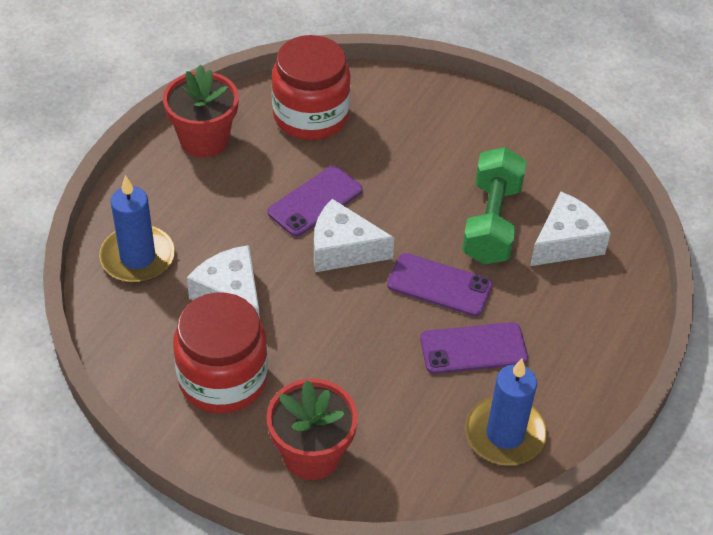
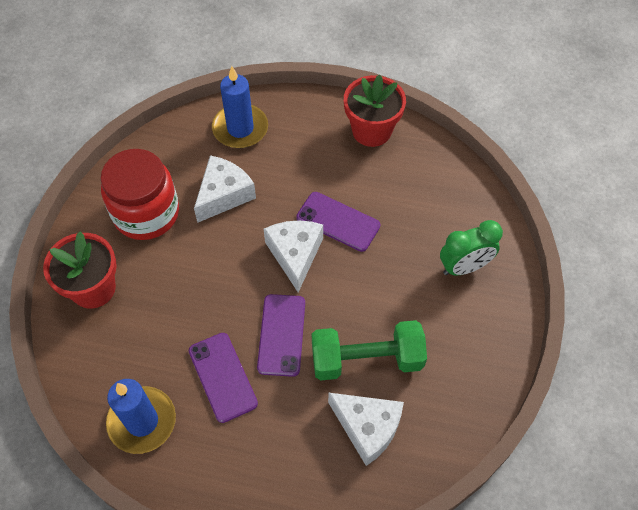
camera: 75 degrees right, 10 degrees up
(310, 116) = (430, 192): red jar -> none
(413, 118) = (464, 267): none -> green clock

